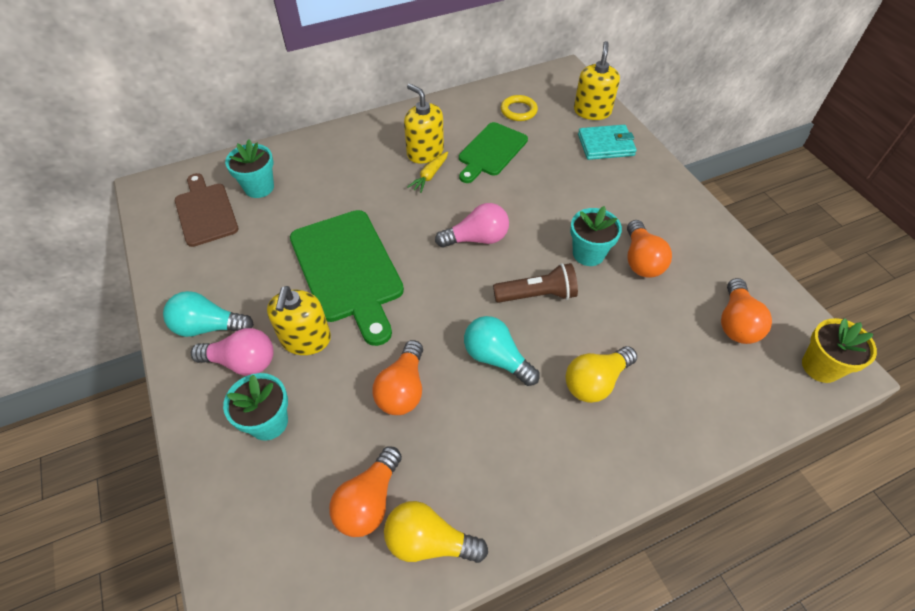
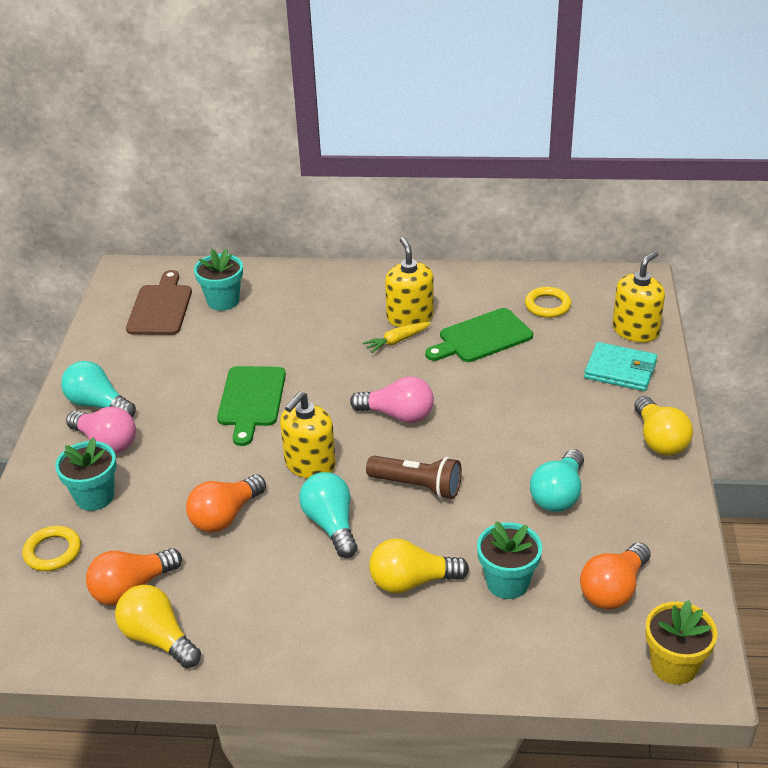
camera: 30 degrees right, 15 degrees down
(265, 499) = (52, 552): none -> yellow ring
(306, 339) = (171, 444): yellow soap dispenser -> yellow soap dispenser (310, 464)
(348, 270) = (251, 400): green cutting board -> green cutting board, size x0.64
(588, 254) = (504, 468): turquoise flower pot -> turquoise flower pot (507, 582)
(641, 260) = (558, 495): orange light bulb -> turquoise light bulb
(672, 190) = (659, 440): none -> yellow light bulb

